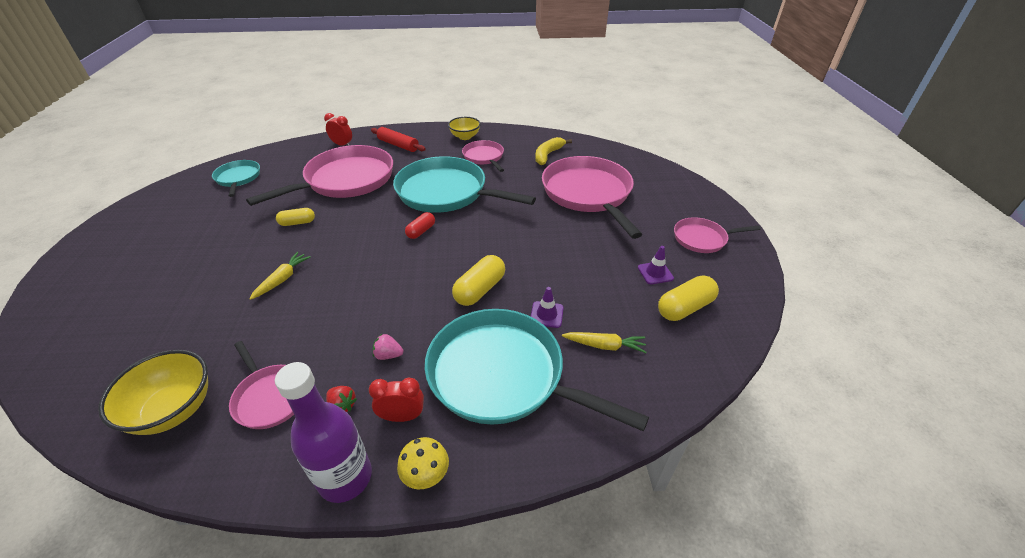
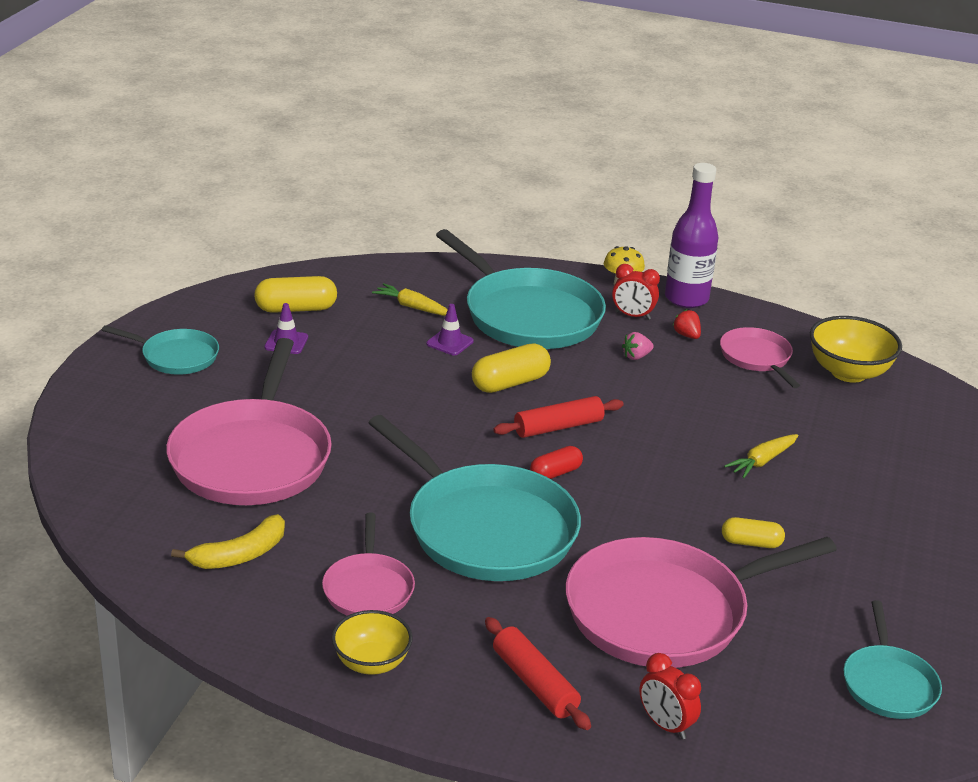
camera: 160 degrees left, 10 degrees down
(388, 355) = (636, 356): pink strawberry -> pink strawberry turned 120 degrees clockwise
(430, 263) = (558, 427): none -> red rolling pin
(702, 239) = (176, 356): pink pan -> turquoise pan

